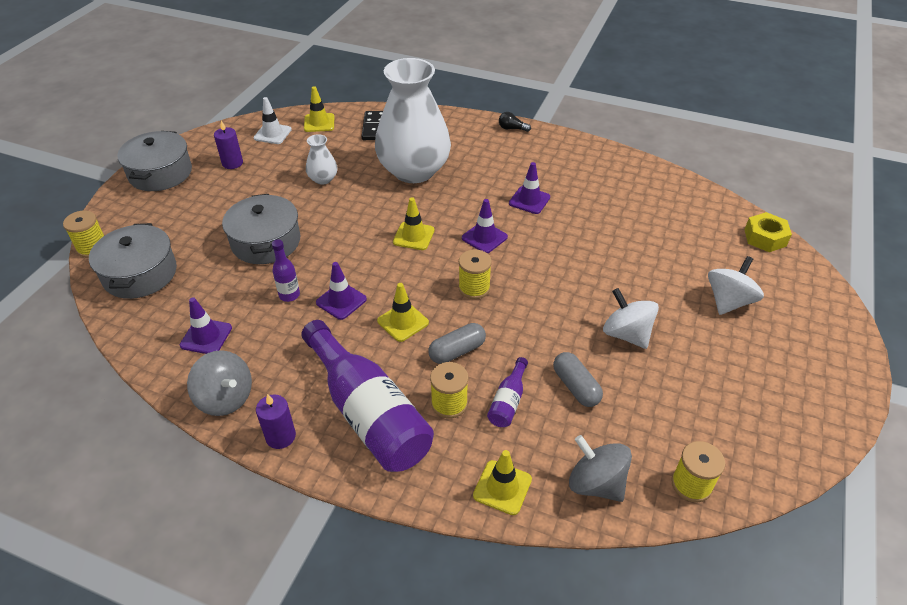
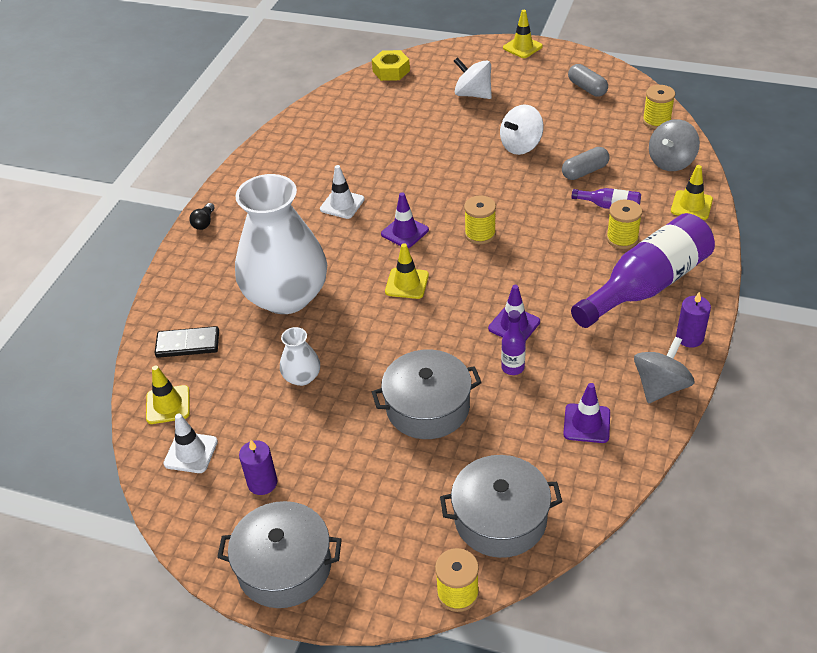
camera: 90 degrees left, 0 degrees up
(403, 322) = (534, 277): yellow traffic cone -> yellow traffic cone (522, 47)
(457, 351) = (562, 239): grey capsule -> grey capsule (587, 88)
(529, 200) = (342, 204): purple traffic cone -> white traffic cone

